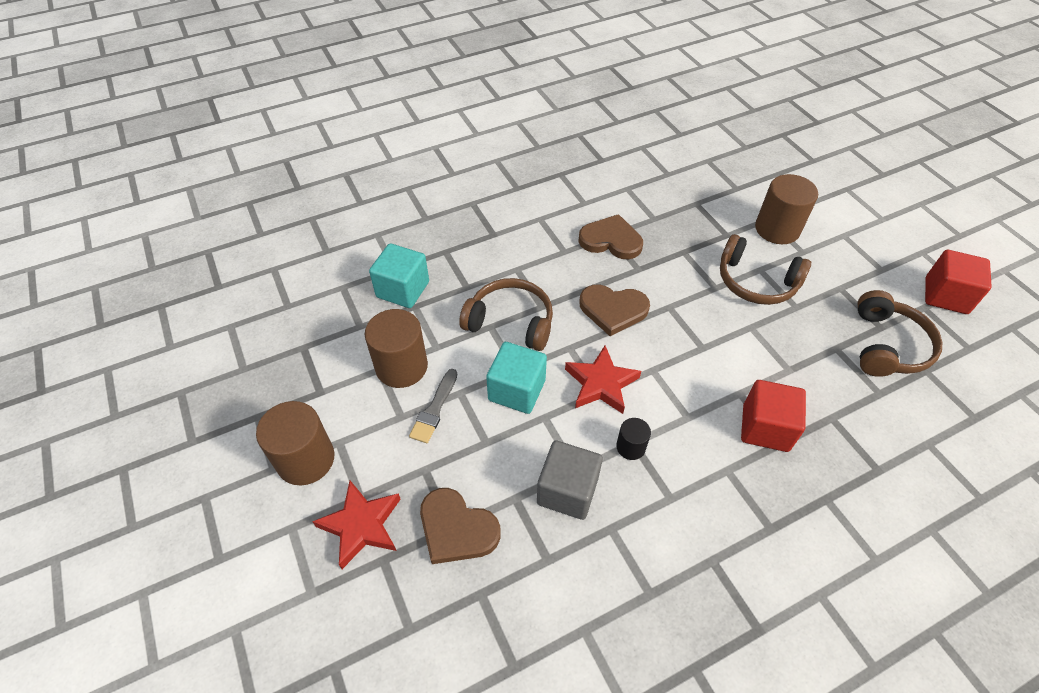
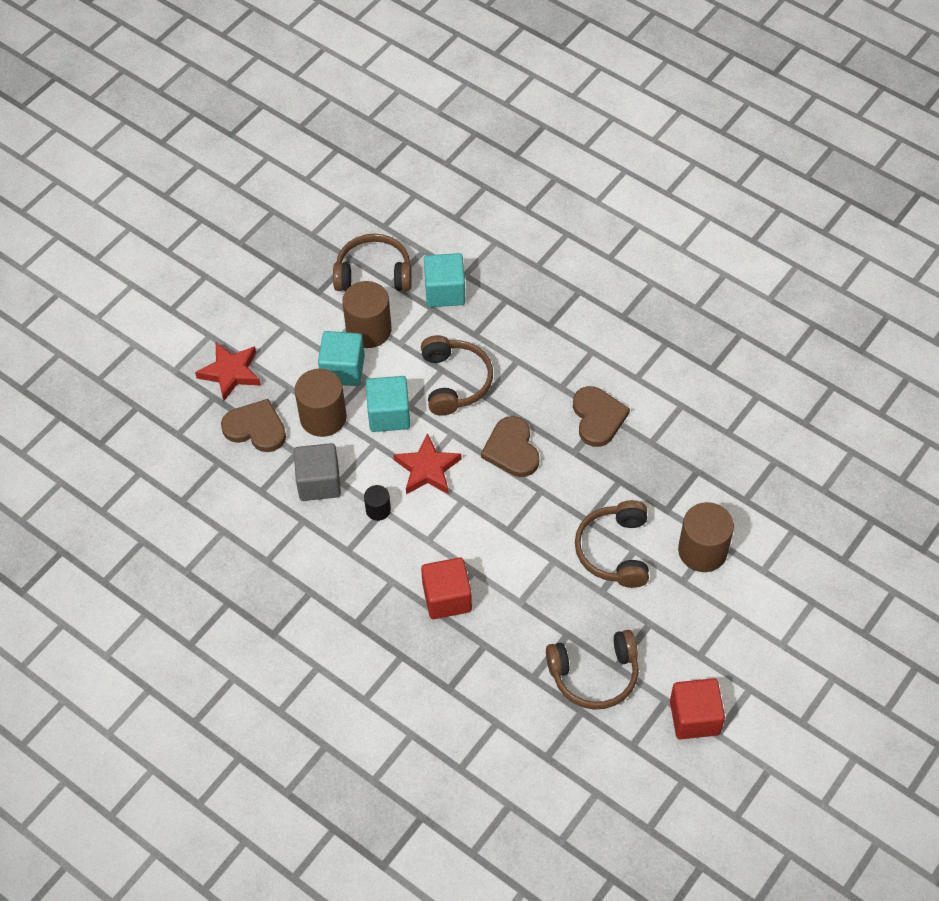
camera: 65 degrees right, 5 degrees up
(306, 459) = (261, 315): brown cylinder -> brown cylinder (323, 417)
(336, 335) = (374, 273): none -> brown headphones
(434, 409) = (343, 369): grey brush -> turquoise cube
(456, 529) = (256, 428): brown heart -> brown heart turned 105 degrees clockwise

